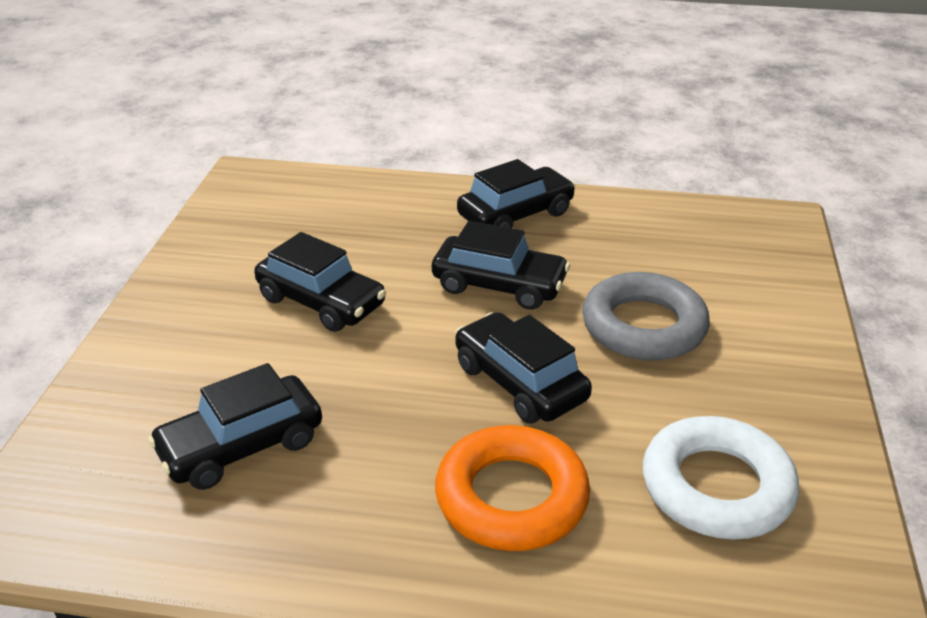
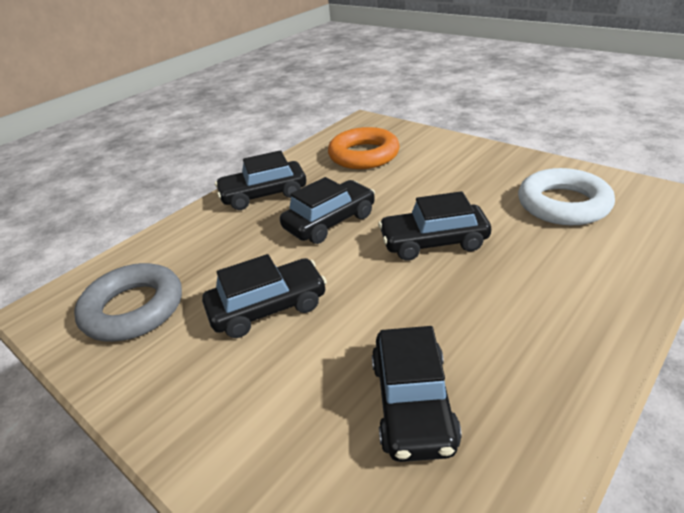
camera: 55 degrees left, 0 degrees up
(511, 497) = (540, 277): orange ring -> orange ring (364, 155)
(516, 215) = (263, 195): black car -> black car turned 105 degrees counterclockwise
(643, 326) = (415, 185): grey ring -> grey ring (133, 309)

